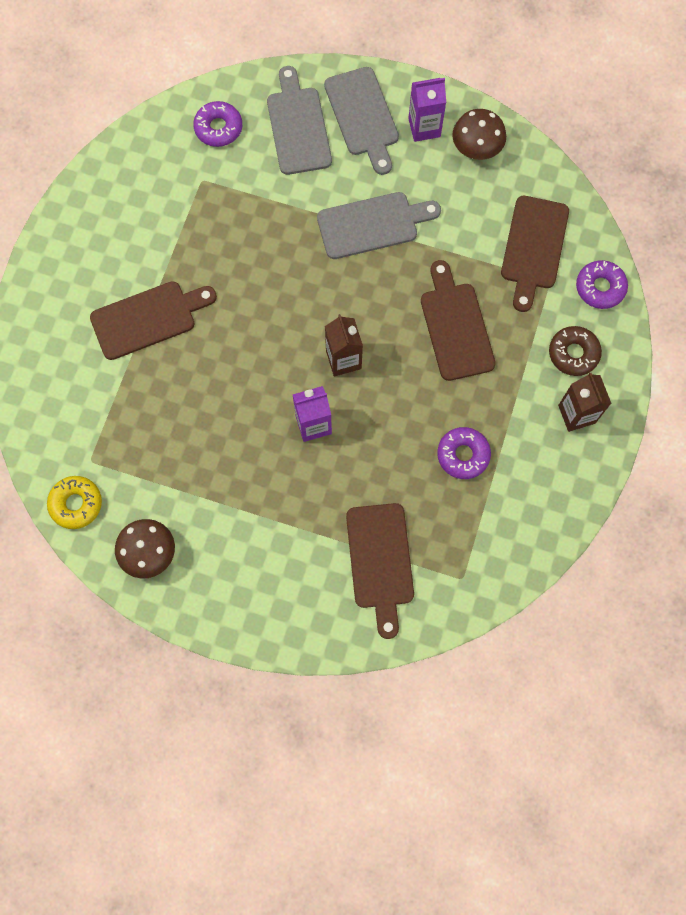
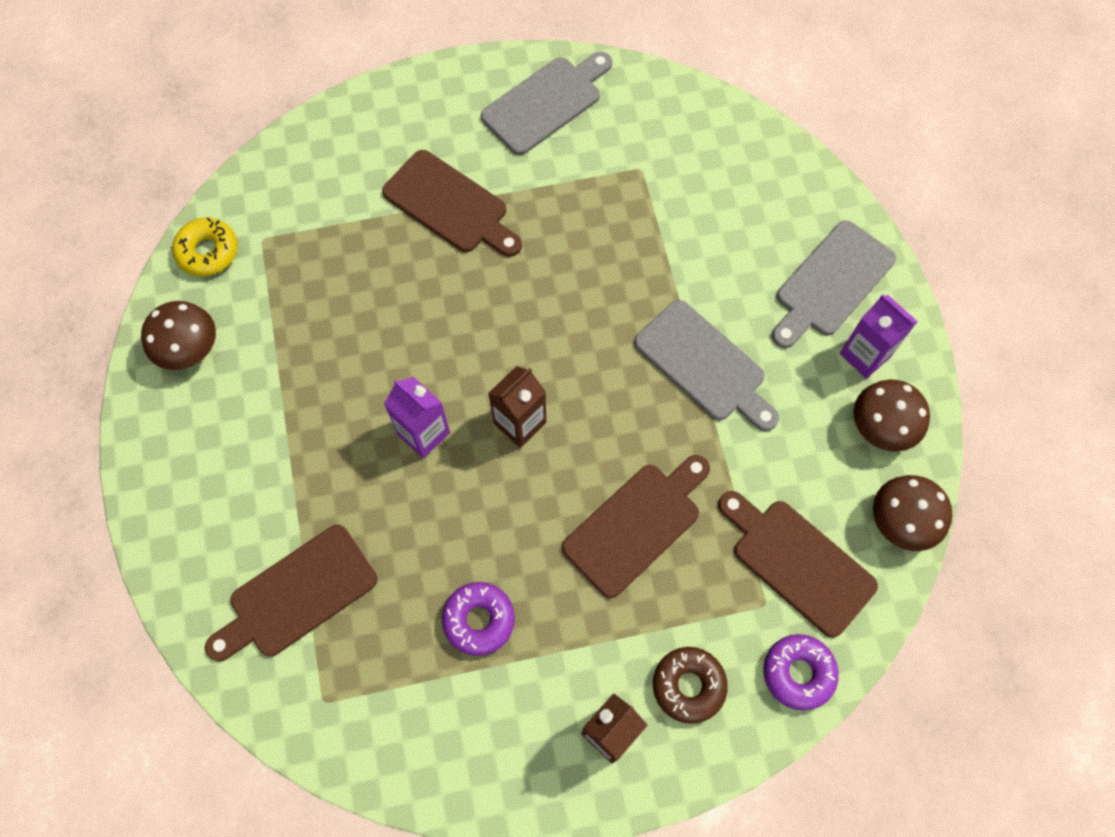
camera: 60 degrees right, 5 degrees down
(218, 128) = (712, 151): purple donut -> none
(298, 126) = (770, 225): grey cutting board -> grey cutting board (546, 102)
(533, 248) = (797, 562): brown cutting board -> brown cutting board turned 60 degrees clockwise
(542, 174) = (902, 521): none -> brown mushroom

